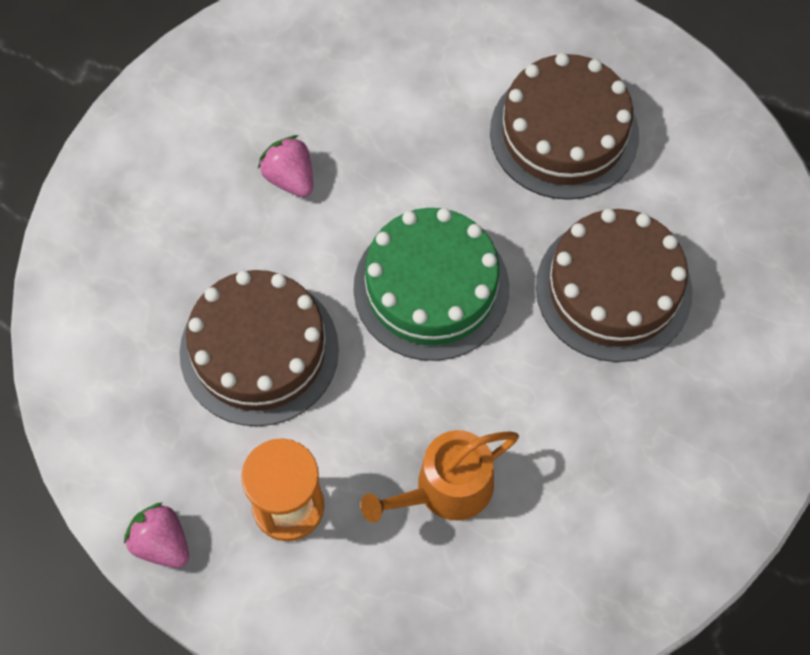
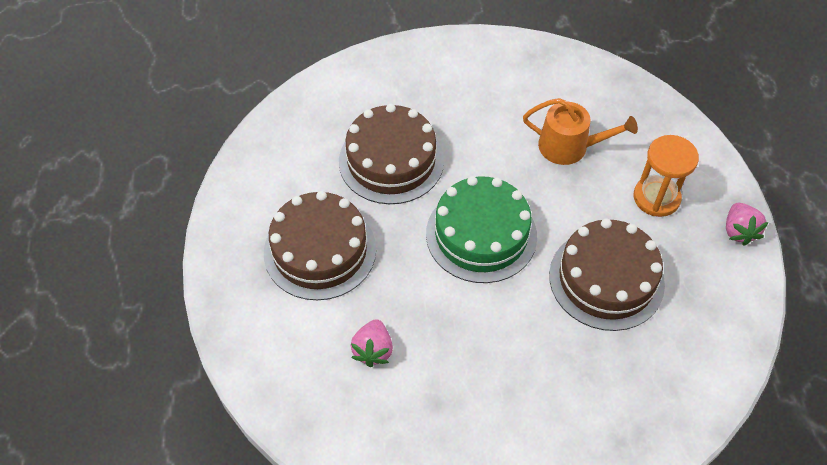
camera: 135 degrees left, 10 degrees down
(290, 178) = (498, 359): pink strawberry -> pink strawberry (373, 350)

